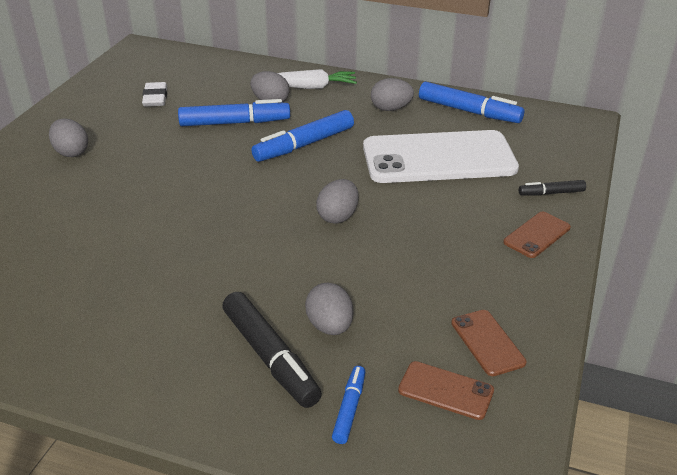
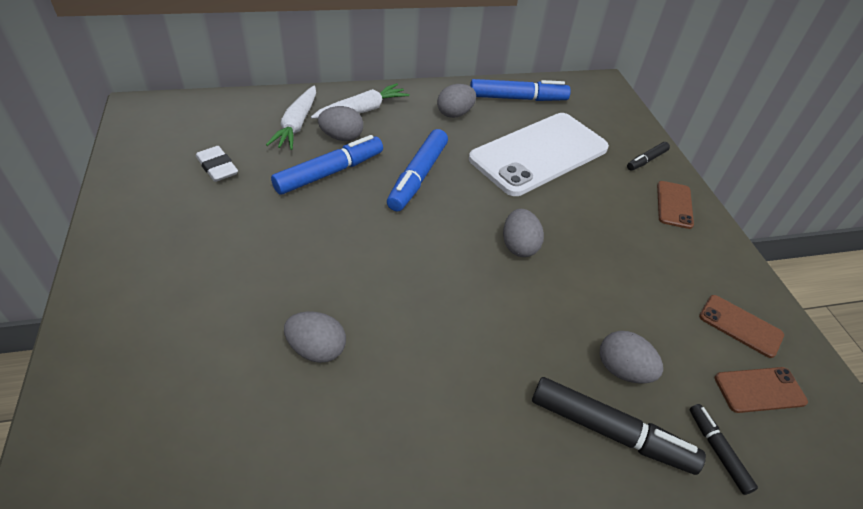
camera: 35 degrees left, 10 degrees up
(71, 152) = (182, 270): grey egg -> grey egg (317, 349)
(243, 85) = (297, 125): none -> white carrot
(349, 409) = (717, 450): blue marker -> black marker

